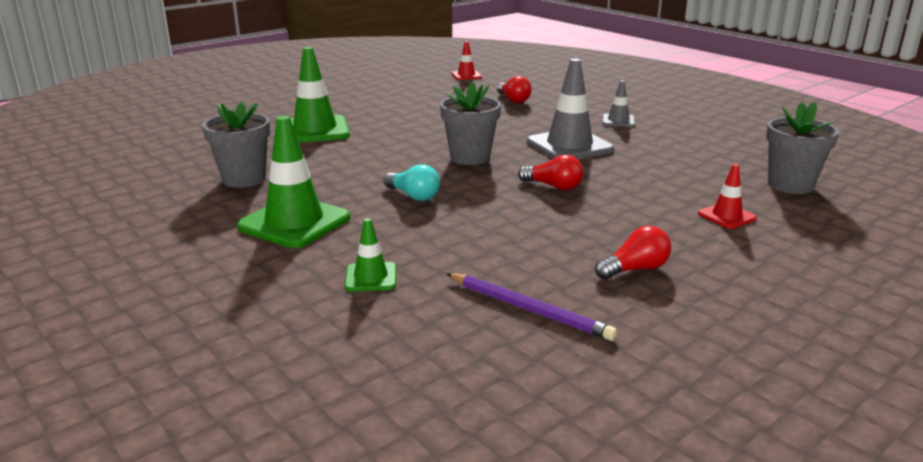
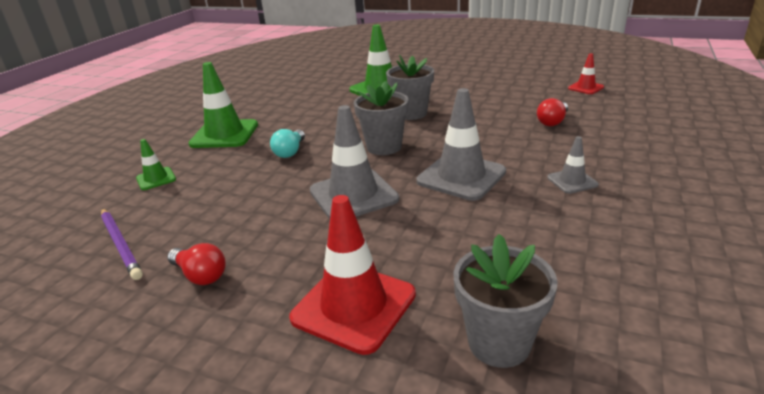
camera: 65 degrees right, 5 degrees up
(244, 179) = (280, 102): grey flower pot -> grey flower pot (411, 113)
(529, 309) = (121, 244): purple pencil -> purple pencil turned 45 degrees counterclockwise
(553, 186) = (353, 195): red light bulb -> grey traffic cone
(726, 216) = (354, 306): red traffic cone -> red traffic cone, size x1.95

